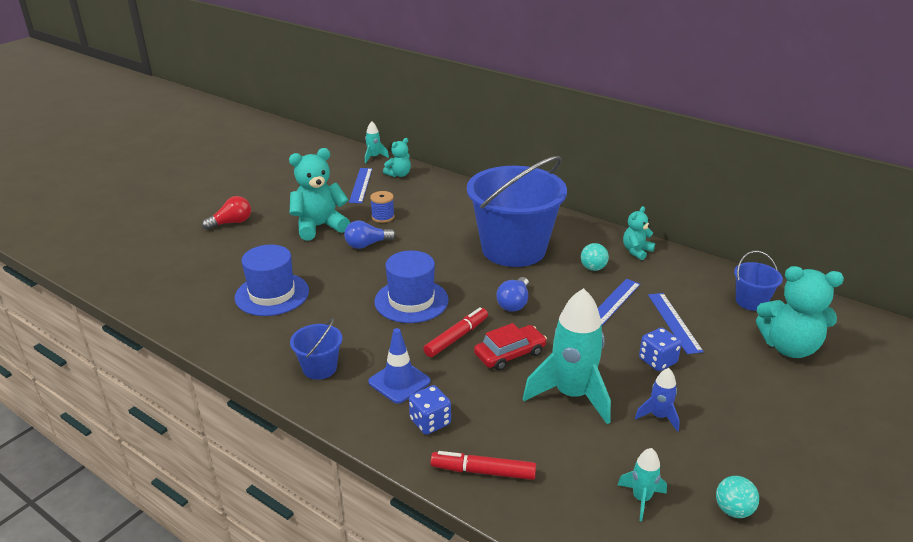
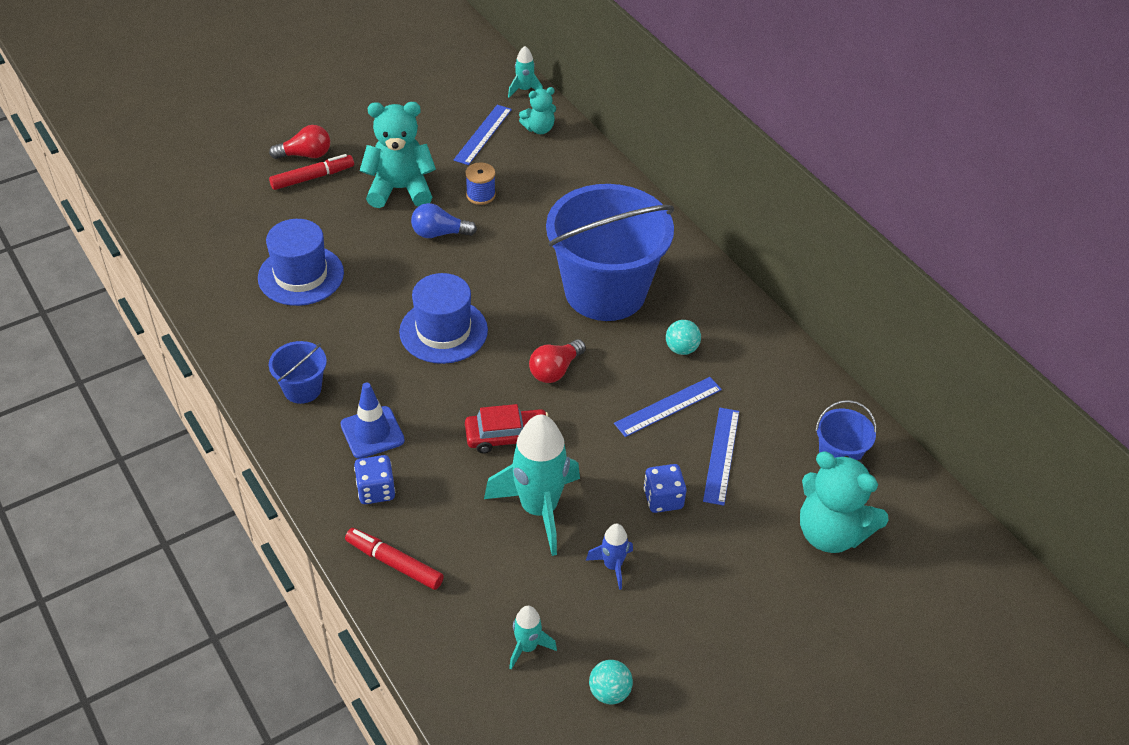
camera: 20 degrees right, 15 degrees up
(456, 337) = (463, 396): red marker -> red marker (312, 178)
(514, 303) = (555, 370): blue light bulb -> red light bulb
(636, 251) = (754, 339): turquoise teddy bear -> none

